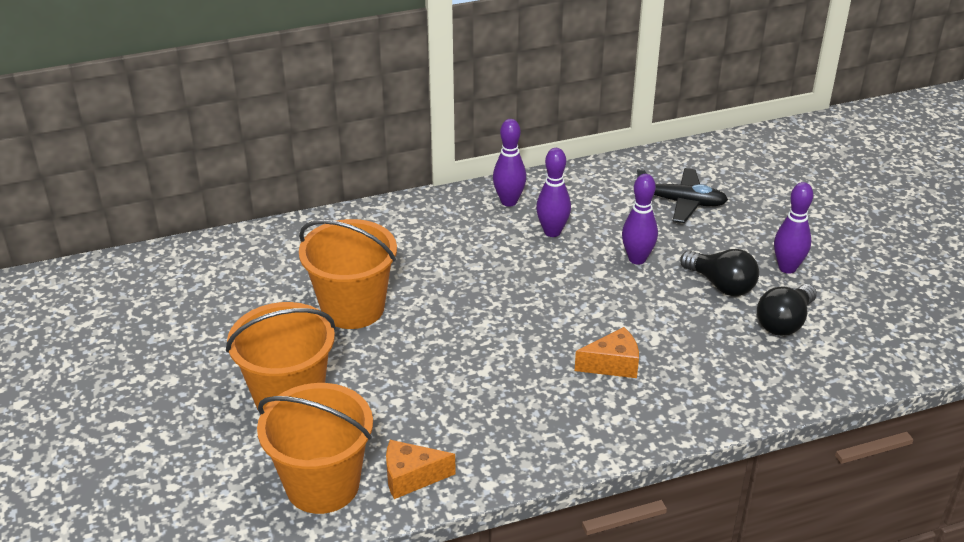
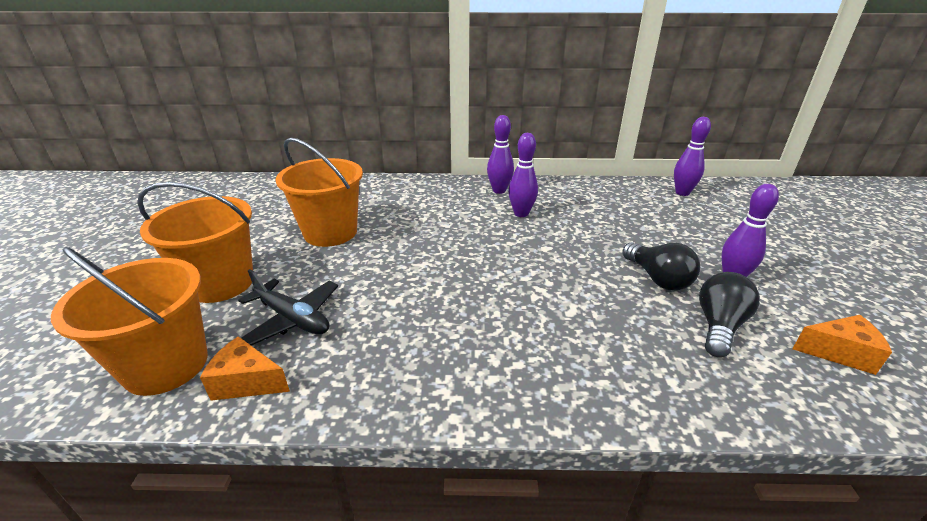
camera: 20 degrees right, 5 degrees down
(613, 364) = (517, 324): orange cheese -> orange cheese (839, 353)
(637, 259) = (584, 244): purple bowling pin -> purple bowling pin (682, 193)
(681, 202) = (641, 213): black plane -> black plane (292, 319)
(784, 322) = (719, 326): black light bulb -> black light bulb turned 150 degrees clockwise

